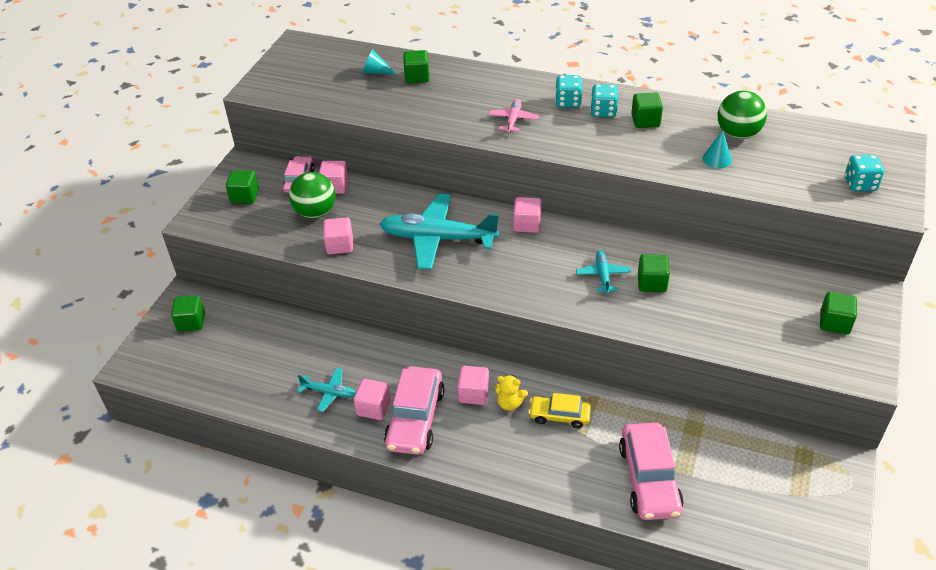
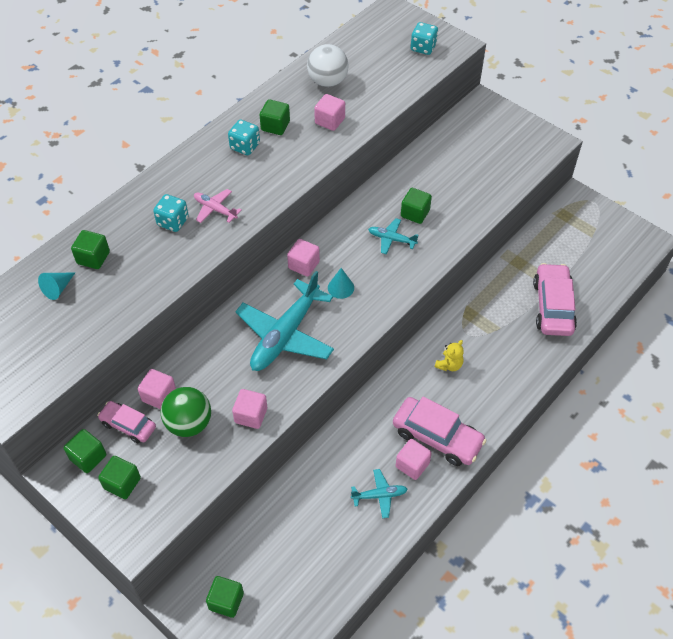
camera: 70 degrees left, 10 degrees up
(329, 393) = (379, 495): turquoise plane -> turquoise plane turned 45 degrees clockwise
(473, 394) = (428, 386): pink cube -> pink cube (330, 121)
(559, 416) = (475, 337): yellow car -> none
(568, 102) = (215, 163): turquoise dice -> turquoise dice (173, 222)
(649, 479) = (553, 306): pink car -> pink car turned 105 degrees counterclockwise
(717, 159) = (350, 106): turquoise cone -> turquoise cone (341, 287)
(738, 134) = (327, 81): green ball -> white ball
(834, 323) = (501, 134): green cube -> green cube (88, 457)

